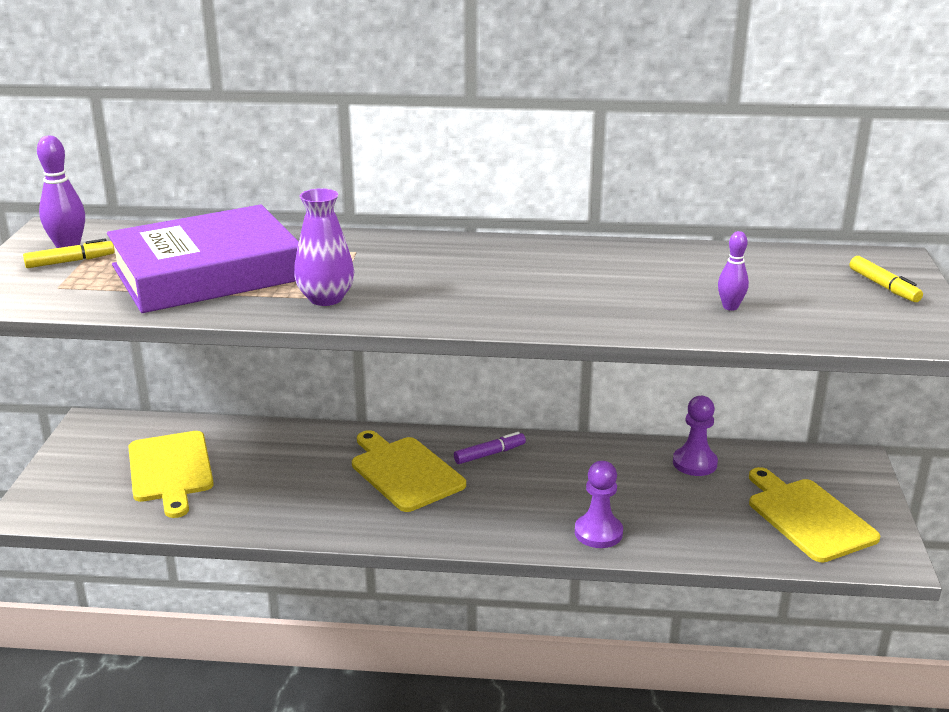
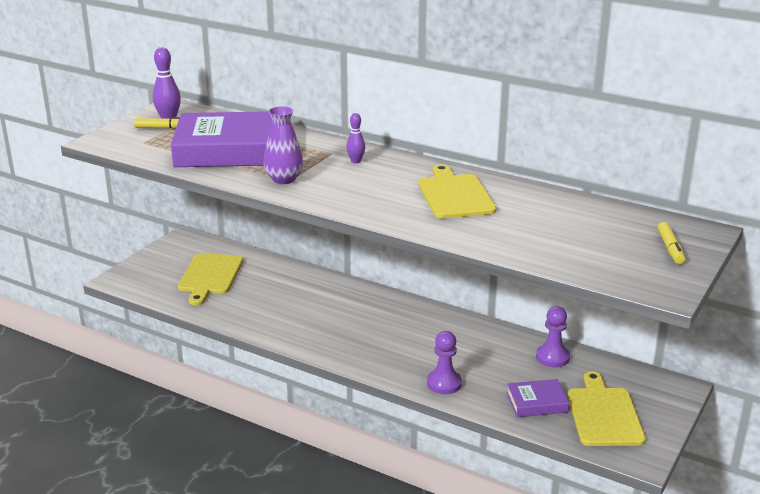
camera: 25 degrees right, 0 degrees up
(405, 472) = (349, 313): yellow cutting board -> yellow cutting board (455, 195)
(489, 454) = (413, 315): purple marker -> none
(724, 525) = (537, 402): none -> purple book
(730, 307) = (538, 238): purple bowling pin -> purple bowling pin (356, 161)

